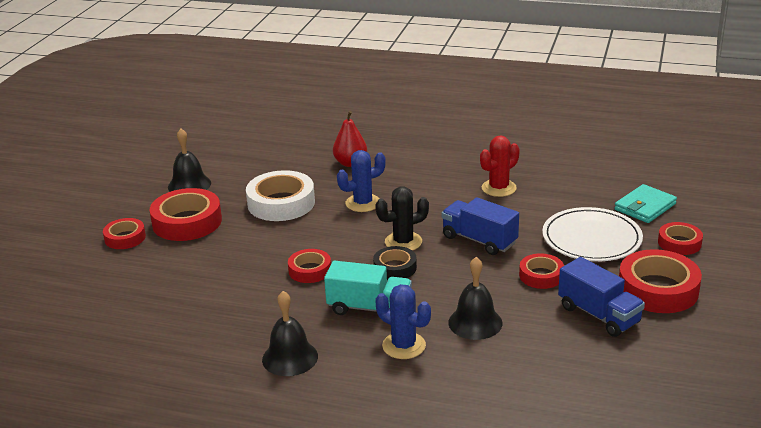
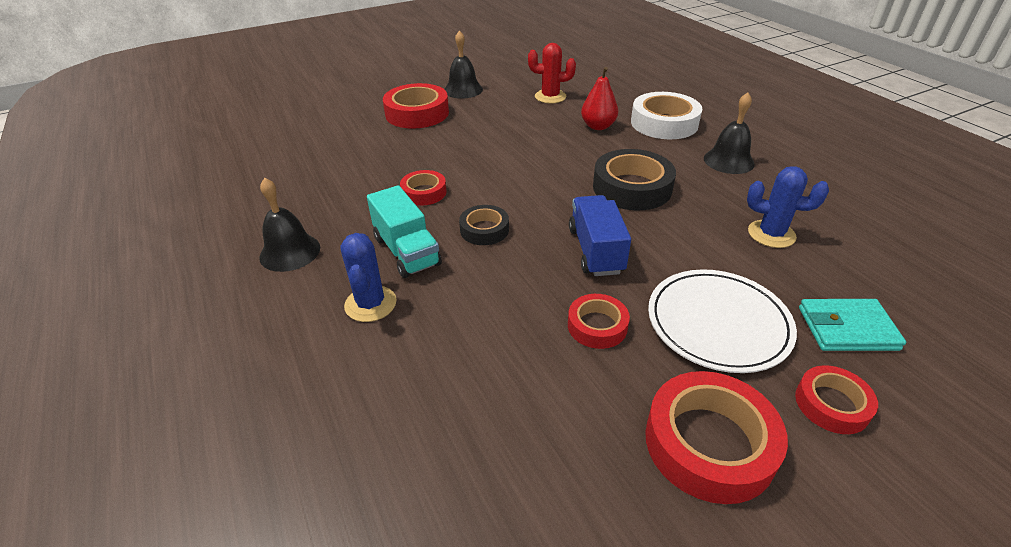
camera: 45 degrees right, 10 degrees up
(125, 238) = (367, 105): red tape -> none
(281, 203) = (496, 131): white tape -> white tape (664, 123)
(363, 203) = (553, 162): blue cactus -> blue cactus (771, 234)
(403, 242) = (529, 212): black cactus -> none
(440, 193) = (632, 187): none -> black tape
(475, 322) = (458, 328): black bell -> black bell (728, 161)
(499, 188) = (696, 212): red cactus -> red cactus (550, 97)
(598, 315) = (586, 417): blue truck -> none

